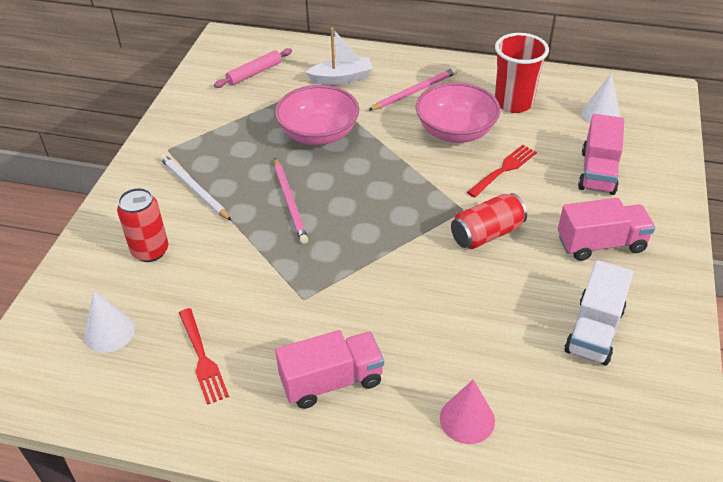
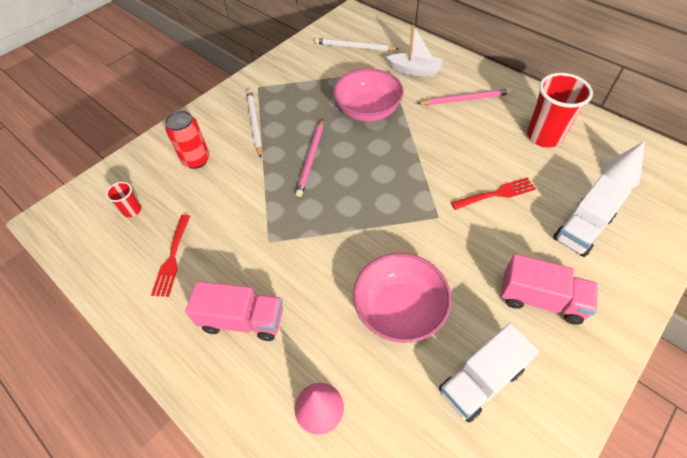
camera: 30 degrees right, 10 degrees up
(109, 332) = (132, 210): white cone -> red cup
(254, 73) = (354, 47): pink rolling pin -> white pencil
(455, 131) = (476, 145): pink bowl -> pink bowl (399, 309)
(486, 234) = (444, 246): red can -> none
(598, 172) = (582, 228): pink truck -> white truck

